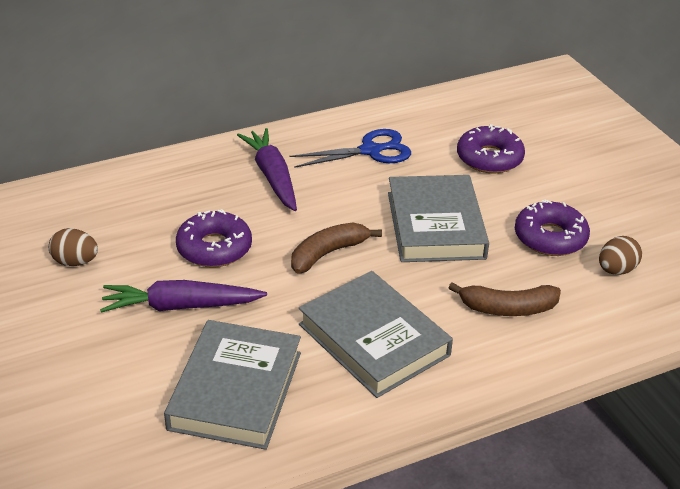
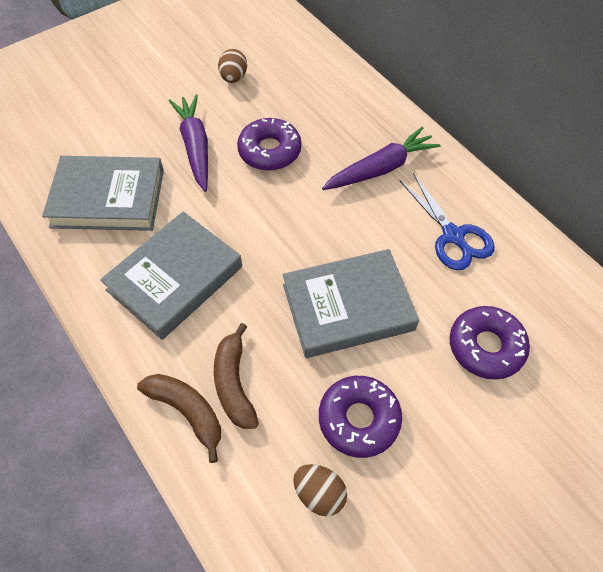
camera: 80 degrees right, 20 degrees up
(328, 253) = (282, 228): brown banana -> brown banana (187, 412)

